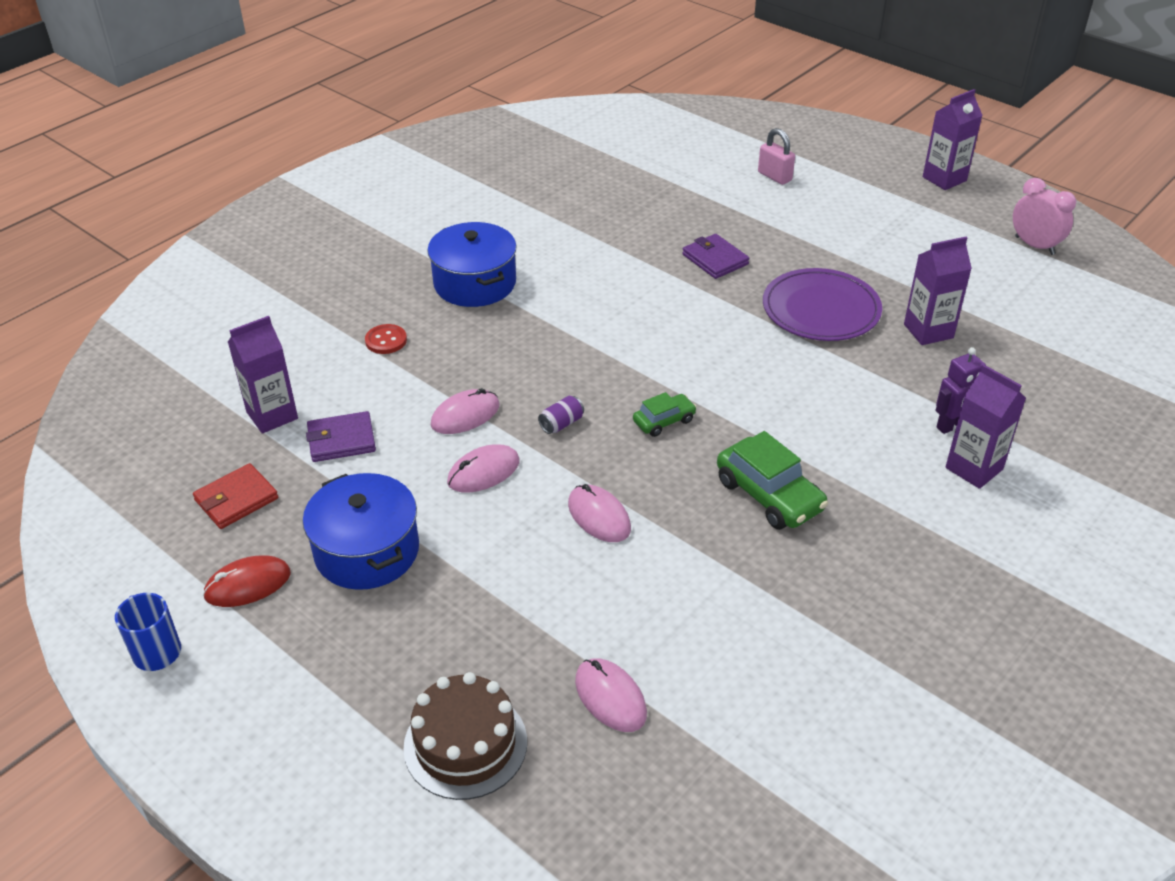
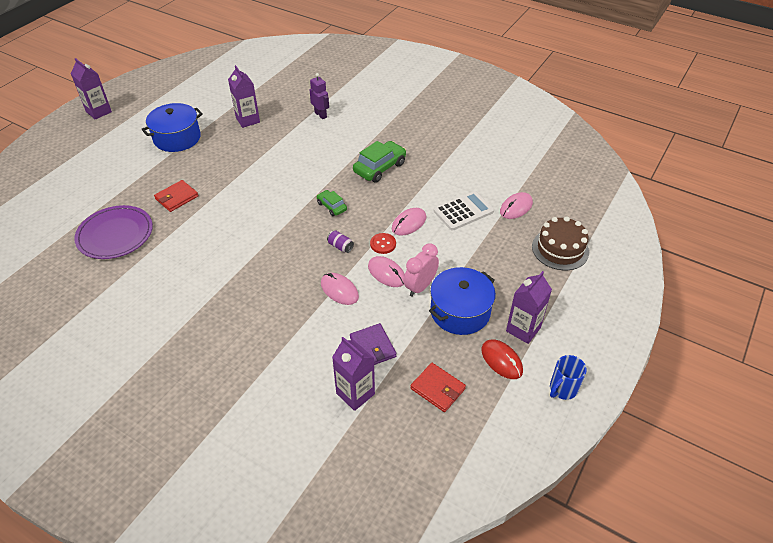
camera: 100 degrees left, 5 degrees up
(386, 340) = (267, 348): red button -> red button (383, 244)
(475, 283) = (198, 311): blue pot -> blue pot (177, 138)
(616, 603) = (463, 211): none -> white calculator
(715, 259) = (177, 197): purple wallet -> red wallet
(774, 176) = (81, 177): pink padlock -> none
(821, 309) = (229, 155): purple plate -> purple plate (115, 235)
(974, 468) = (348, 110): purple carton -> purple carton (523, 329)
(1034, 245) = (172, 86): pink clock -> pink clock (420, 287)

